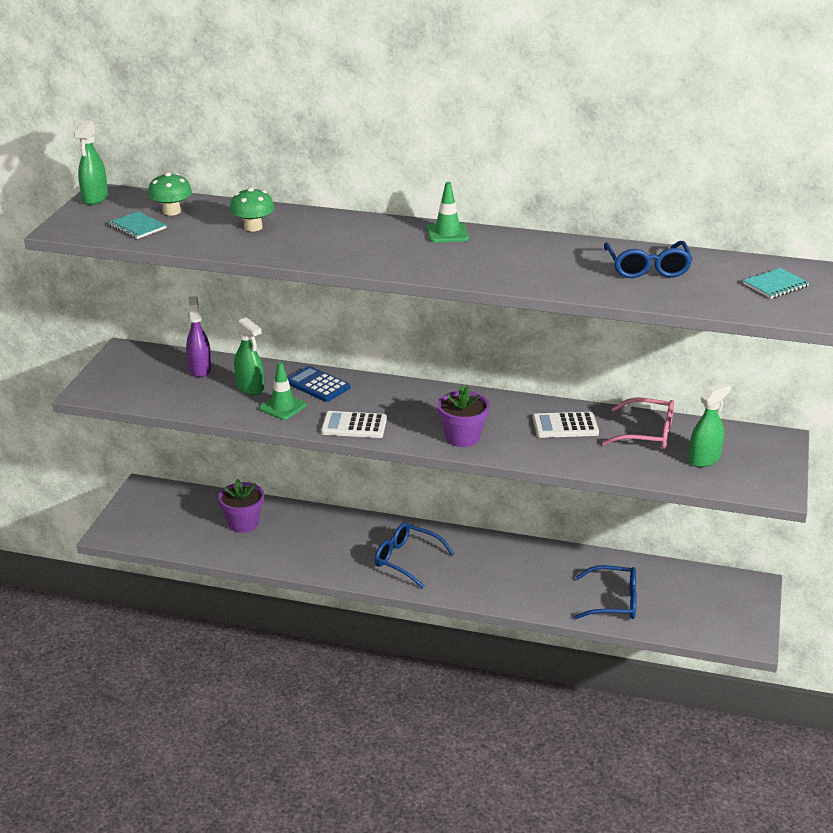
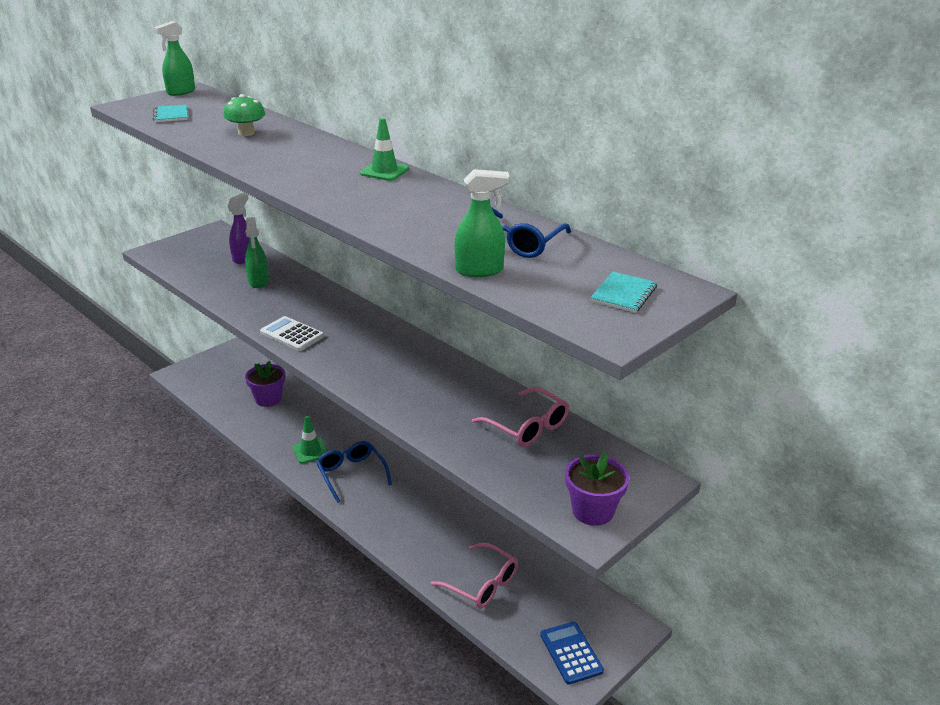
camera: 30 degrees right, 0 degrees up
(171, 211) = (212, 110): green mushroom -> none
(282, 407) = (261, 303): green traffic cone -> green traffic cone (310, 451)
(317, 385) = (308, 294): blue calculator -> blue calculator (571, 653)
(462, 437) = (362, 373): purple flower pot -> purple flower pot (593, 511)
(565, 426) = (460, 393): white calculator -> none
(614, 602) = (482, 584): blue glasses -> pink glasses
(704, 459) = (553, 471): green spray bottle -> green spray bottle (479, 270)
(775, 285) = (623, 294): turquoise notebook -> turquoise notebook turned 60 degrees counterclockwise

